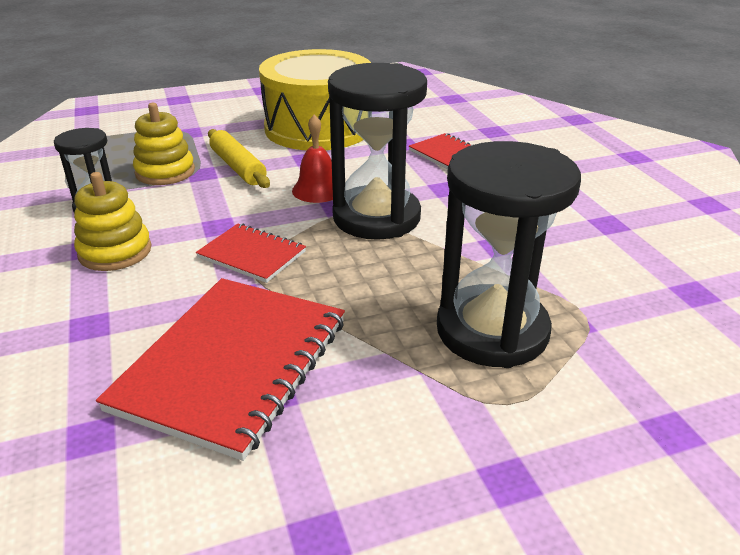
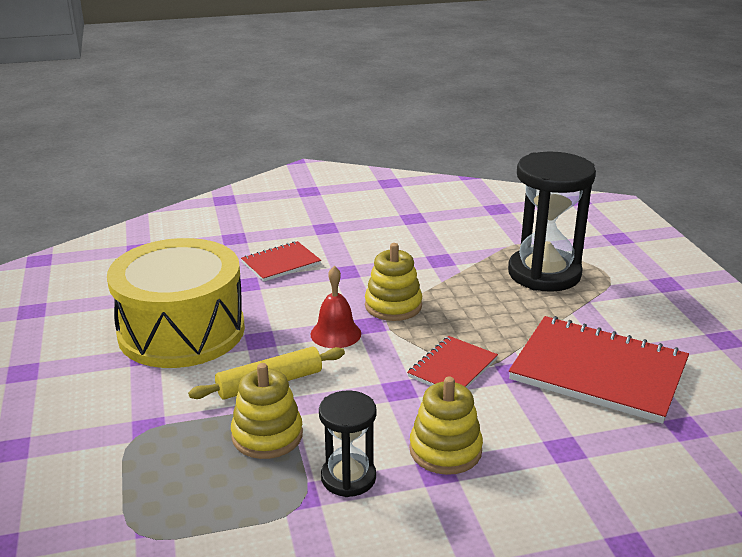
camera: 85 degrees left, 5 degrees down
(376, 217) = (393, 306): black hourglass -> yellow stacking toy

